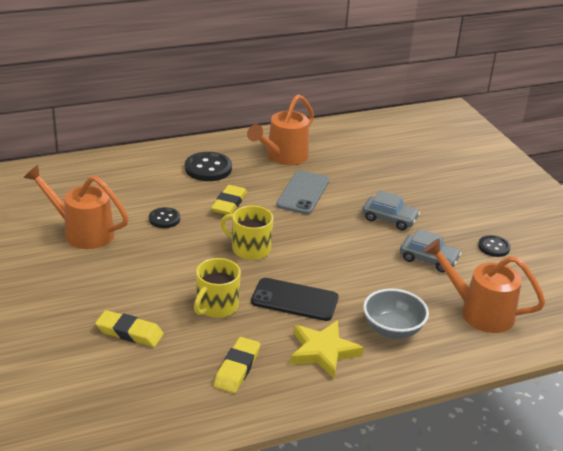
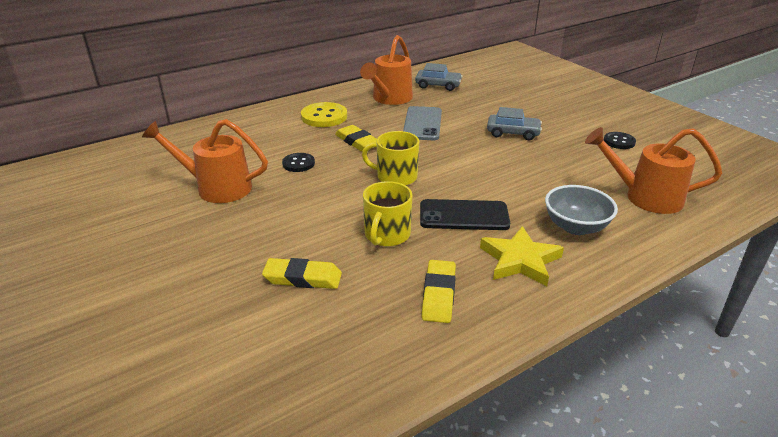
camera: 10 degrees left, 0 degrees up
(208, 168) = (324, 116): black button -> yellow button
(229, 203) = (357, 142): yellow eraser -> yellow eraser turned 45 degrees counterclockwise
(428, 259) = (569, 160): grey car -> grey car (438, 85)

